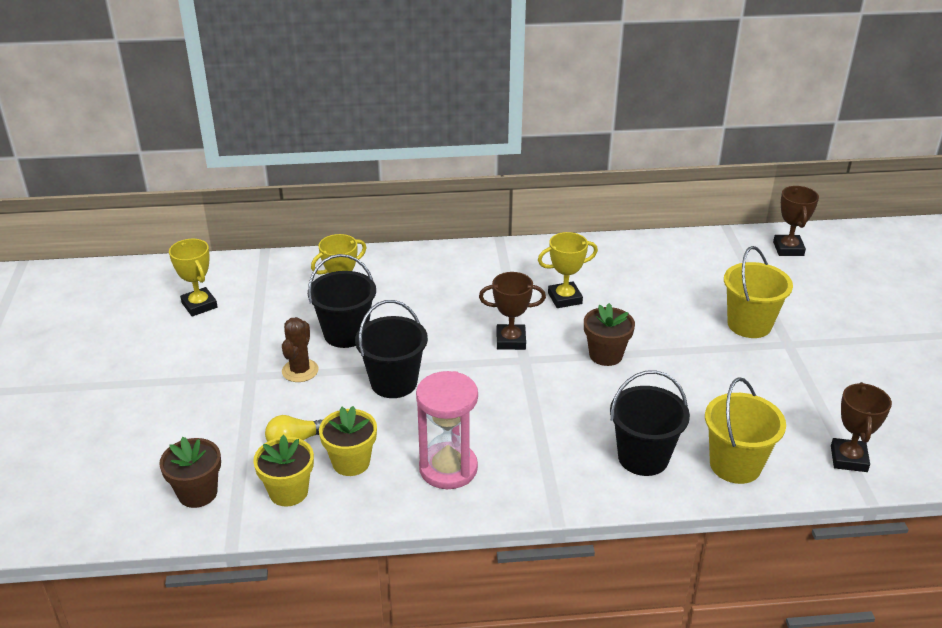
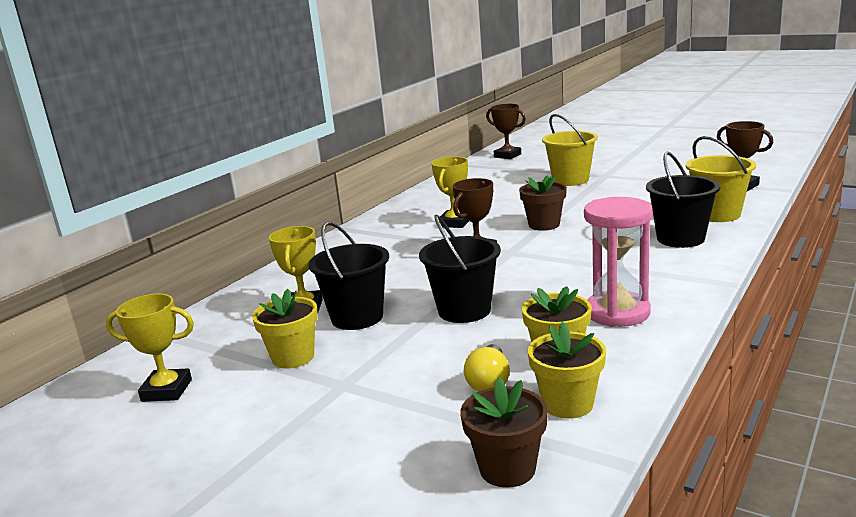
camera: 50 degrees left, 15 degrees down
(270, 335) = (293, 357): none -> yellow flower pot
(300, 370) = (377, 353): brown cactus -> none

